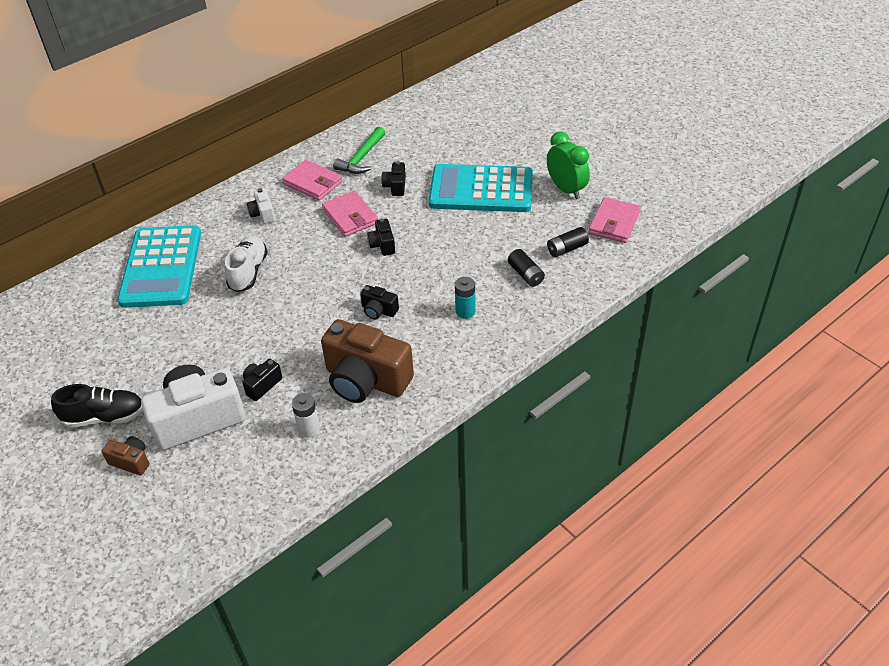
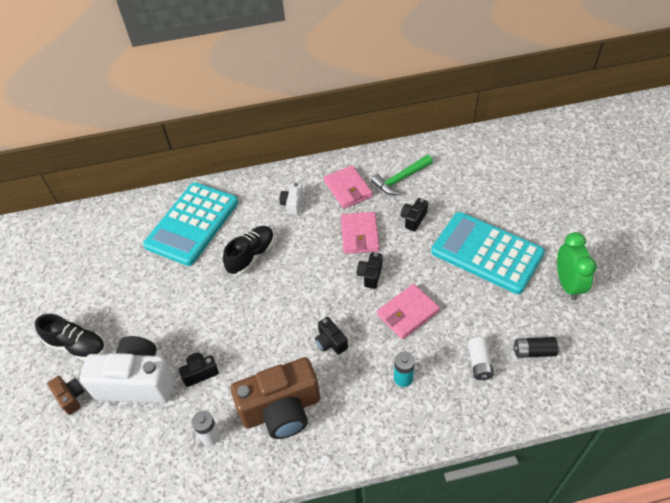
camera: 30 degrees right, 5 degrees up
(248, 272) = (251, 256): white shoe -> black shoe
(366, 380) = (281, 409): brown camera -> brown camera turned 75 degrees counterclockwise
(526, 274) = (479, 363): black battery -> white battery
(614, 223) = (596, 342): pink wallet -> pink wallet (407, 313)

